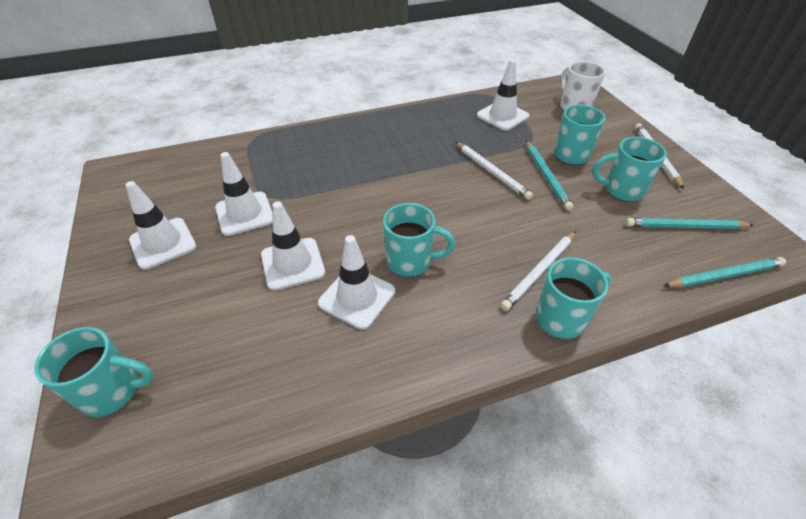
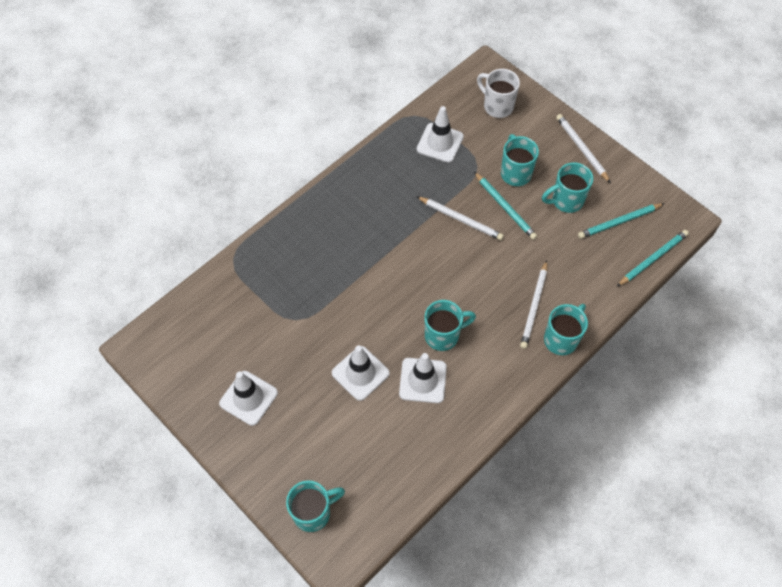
camera: 25 degrees left, 15 degrees up
(245, 214) = (290, 344): white traffic cone -> none

